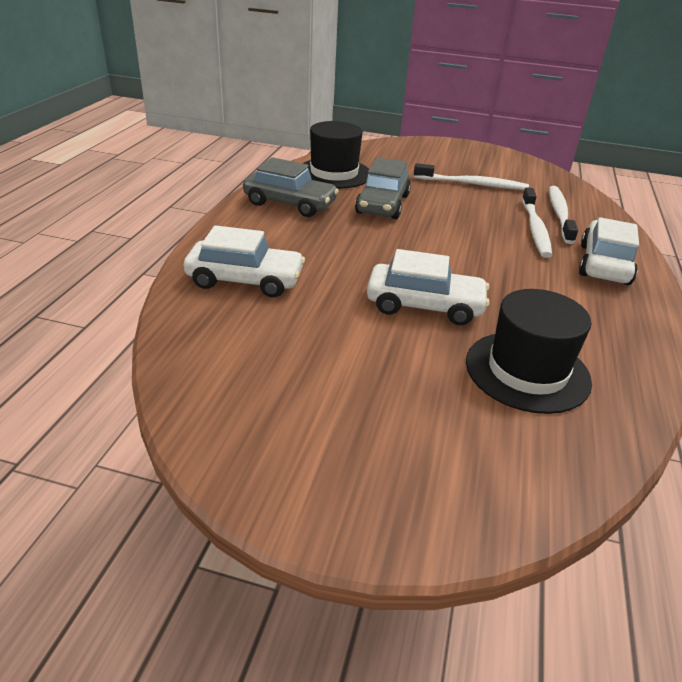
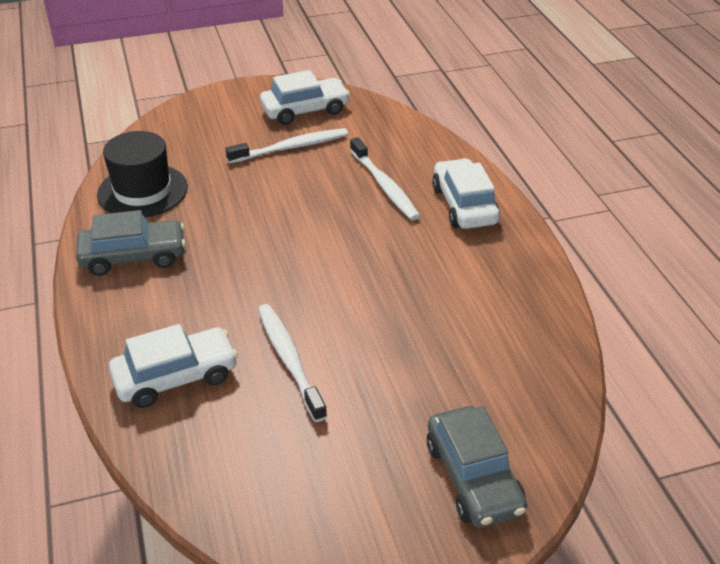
camera: 30 degrees left, 5 degrees up
(382, 204) = (226, 215): grey car -> grey car (473, 477)
(424, 305) = (354, 326): white car -> white car (305, 110)
(527, 371) = (474, 354): black hat -> none
(559, 214) = (393, 156): white toothbrush -> white toothbrush (289, 360)

